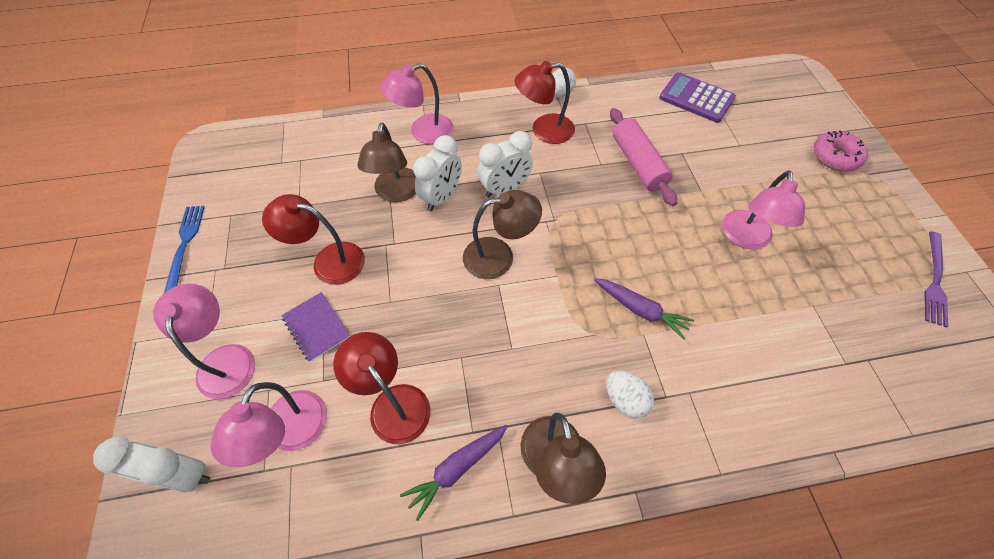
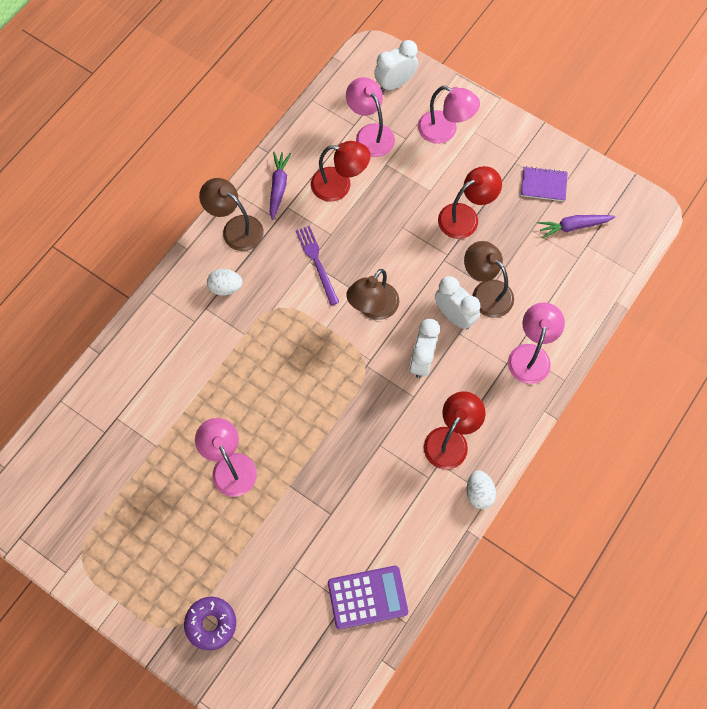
camera: 135 degrees right, 10 degrees up
(184, 246) = (555, 152): blue fork -> none
(316, 327) = (423, 181): purple notebook -> purple notebook (543, 185)
(441, 197) = (454, 316): white clock -> white clock turned 150 degrees clockwise
(638, 163) = (354, 471): pink rolling pin -> none
(640, 310) = (258, 348): purple carrot -> purple carrot (573, 226)
(835, 157) = (211, 624): pink donut -> purple donut
(934, 281) = (85, 541): purple fork -> purple fork (317, 262)

